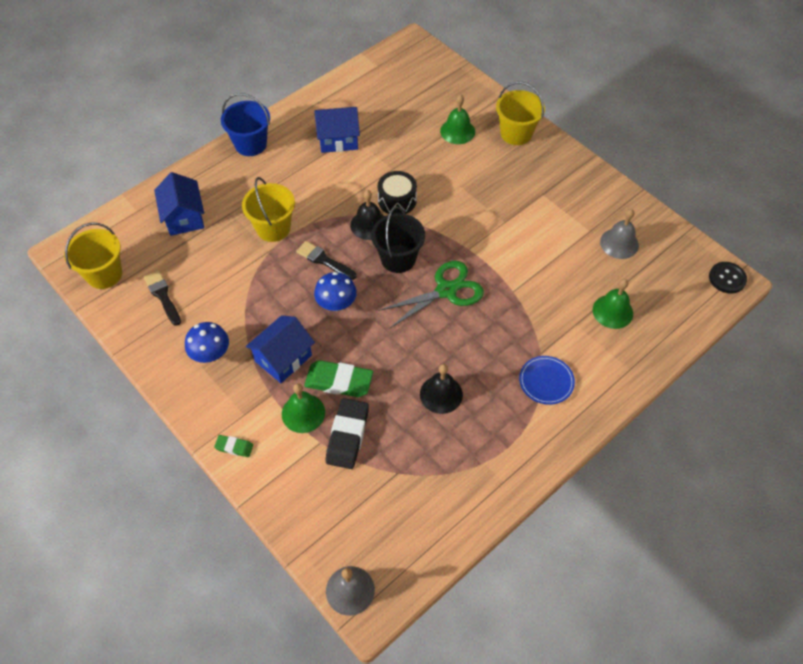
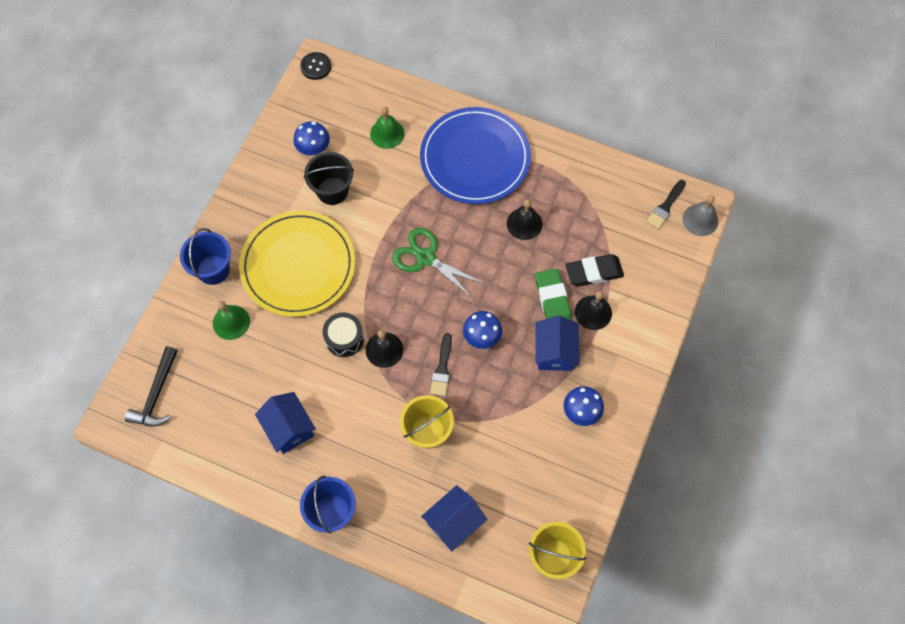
camera: 115 degrees left, 10 degrees up
(162, 296) = (548, 487): black brush -> black brush (665, 207)
(234, 447) = (648, 347): green eraser -> none
(283, 358) = (554, 351): blue house -> blue house turned 75 degrees clockwise
(303, 413) = (593, 312): green bell -> black bell
(398, 259) = (411, 309): black bucket -> black bucket (332, 191)
(418, 72) = (156, 394): none -> black hammer
(489, 191) = (298, 265): none -> yellow plate
(516, 133) = (213, 269): yellow bucket -> blue bucket
(546, 381) = (475, 158): blue plate -> blue plate, size x2.45
(619, 243) = (313, 148): grey bell -> blue mushroom

